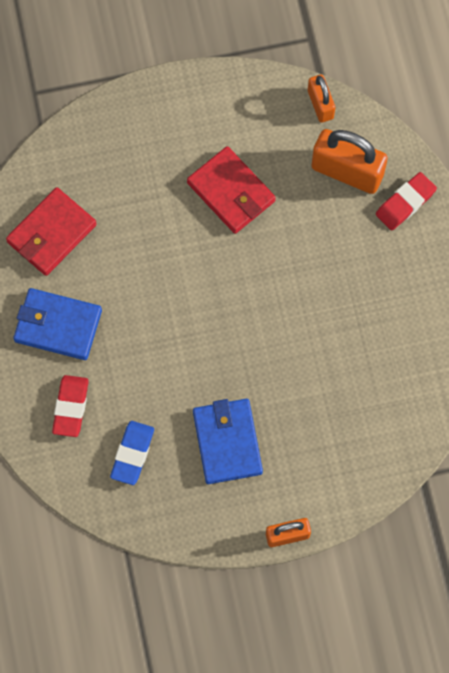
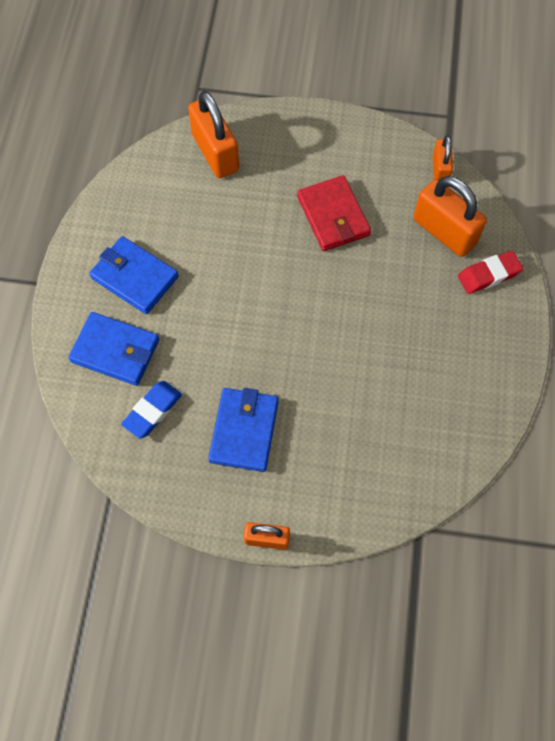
camera: 20 degrees right, 5 degrees down
(52, 233) = (163, 200): red wallet -> none
(71, 407) = (115, 350): red eraser -> blue wallet
(84, 162) = (215, 152): none -> orange padlock

